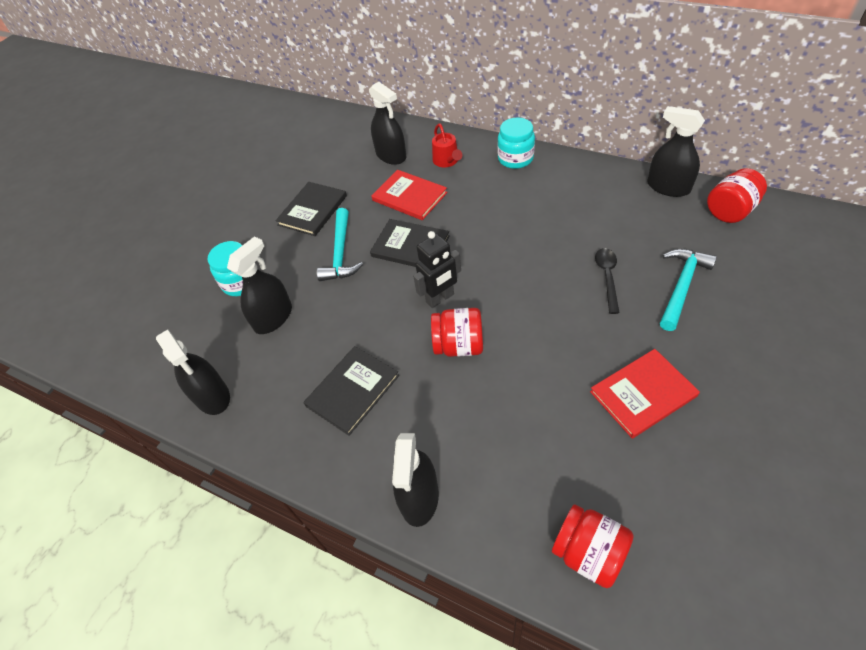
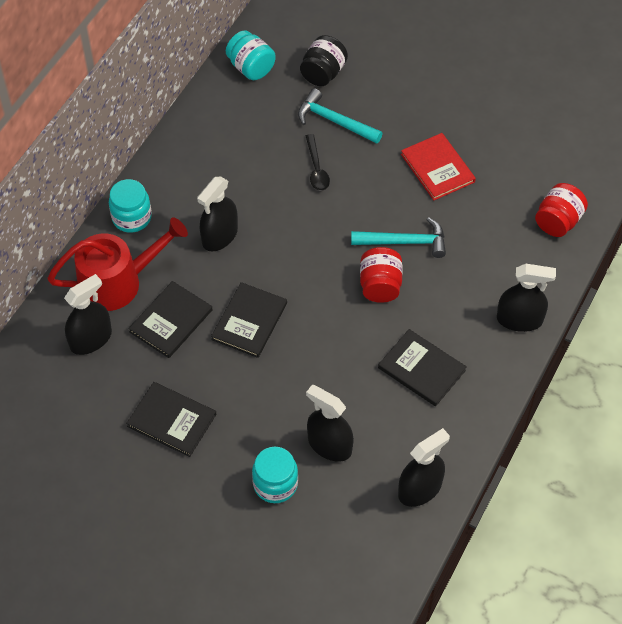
camera: 95 degrees left, 5 degrees up
(340, 253) = (247, 387): turquoise hammer -> turquoise hammer (404, 242)
(409, 197) = (171, 321): red book -> black book
(440, 298) = (324, 297): black robot -> none
(447, 161) = (117, 282): red watering can -> red watering can, size x1.97
(607, 277) = (316, 169): black spoon -> black spoon turned 105 degrees counterclockwise
(668, 187) = (209, 102): black spray bottle -> black spray bottle (220, 236)
(730, 211) = (251, 68): red jar -> turquoise jar
(751, 270) = (323, 73): none -> black jar

